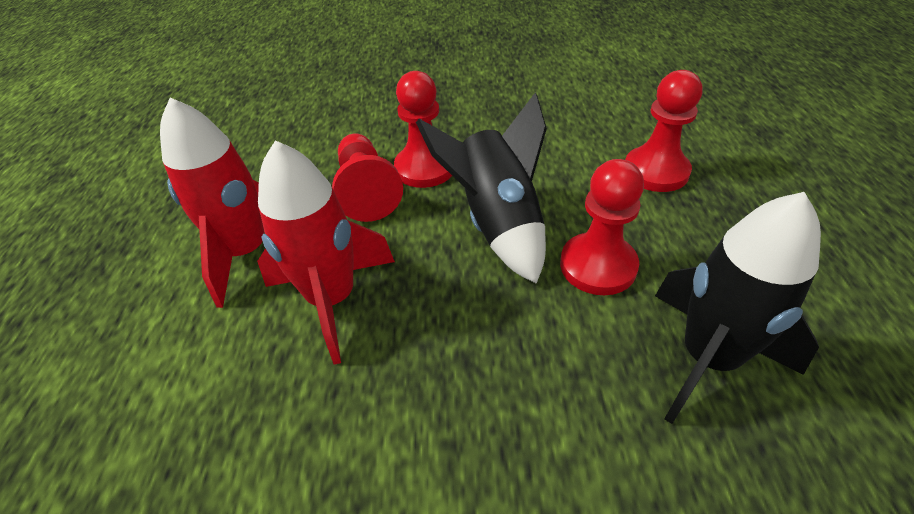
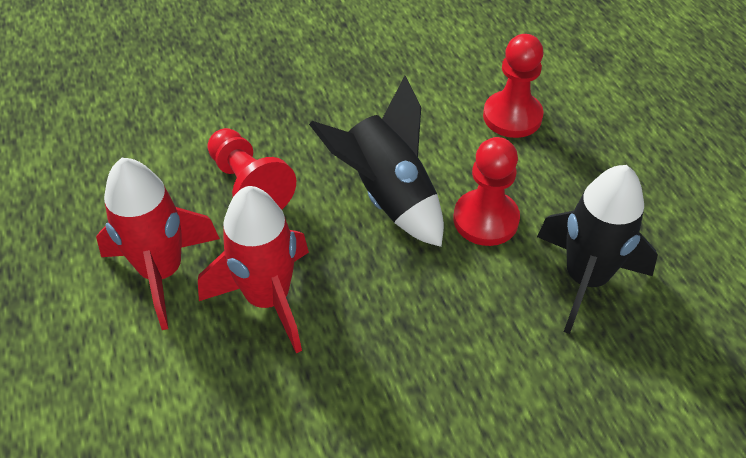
camera: 20 degrees left, 5 degrees up
(425, 168) = (297, 150): red pawn -> none

